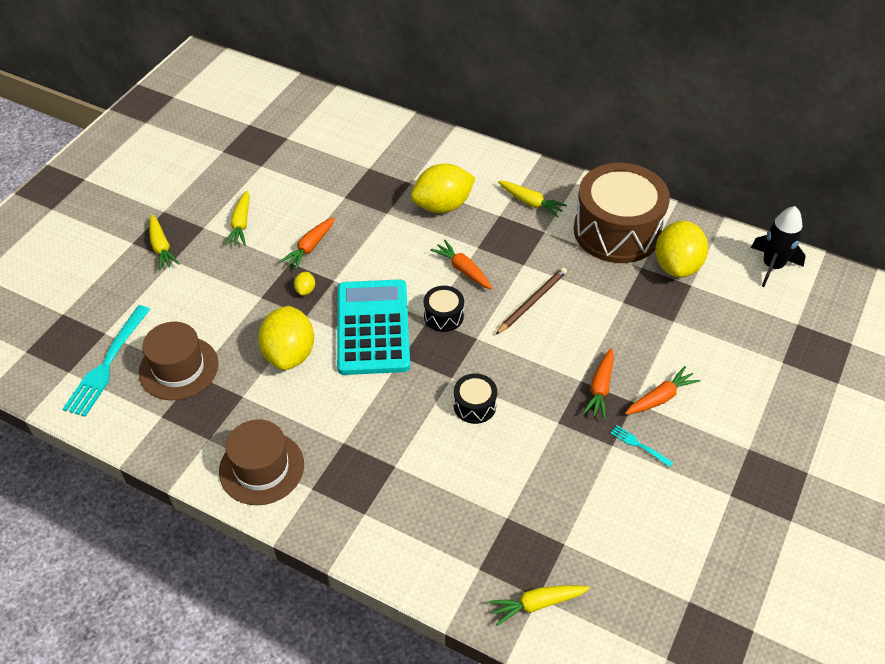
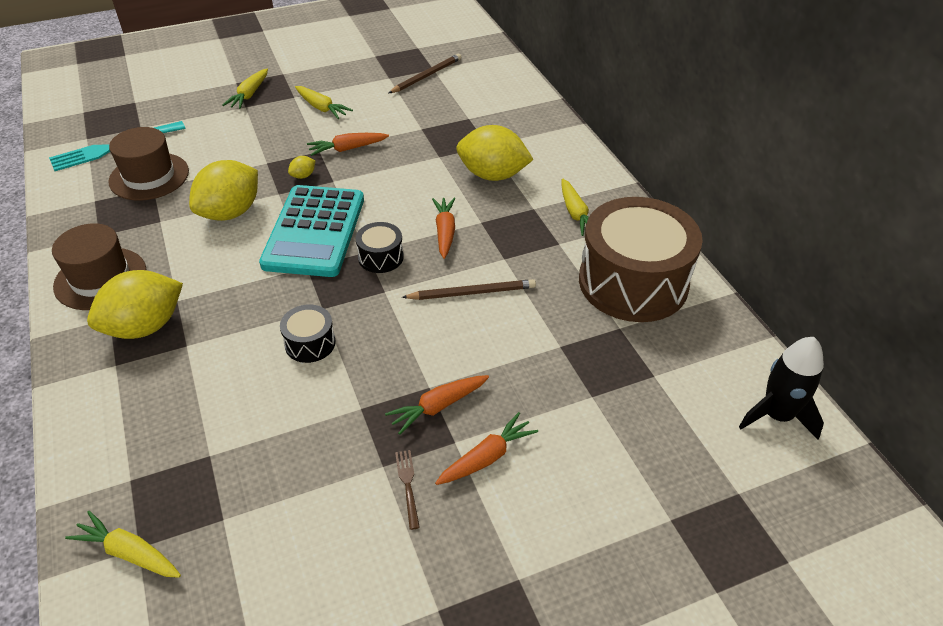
camera: 40 degrees right, 5 degrees down
(241, 224) = (321, 108): yellow carrot -> yellow carrot turned 90 degrees counterclockwise
(290, 148) = (426, 76): none -> brown pencil
(373, 327) = (314, 231): turquoise calculator -> turquoise calculator turned 150 degrees clockwise
(639, 445) = (408, 485): turquoise fork -> brown fork
(660, 398) = (486, 457): orange carrot -> orange carrot turned 45 degrees counterclockwise
(677, 266) = (660, 349): yellow lemon -> yellow lemon (145, 327)

